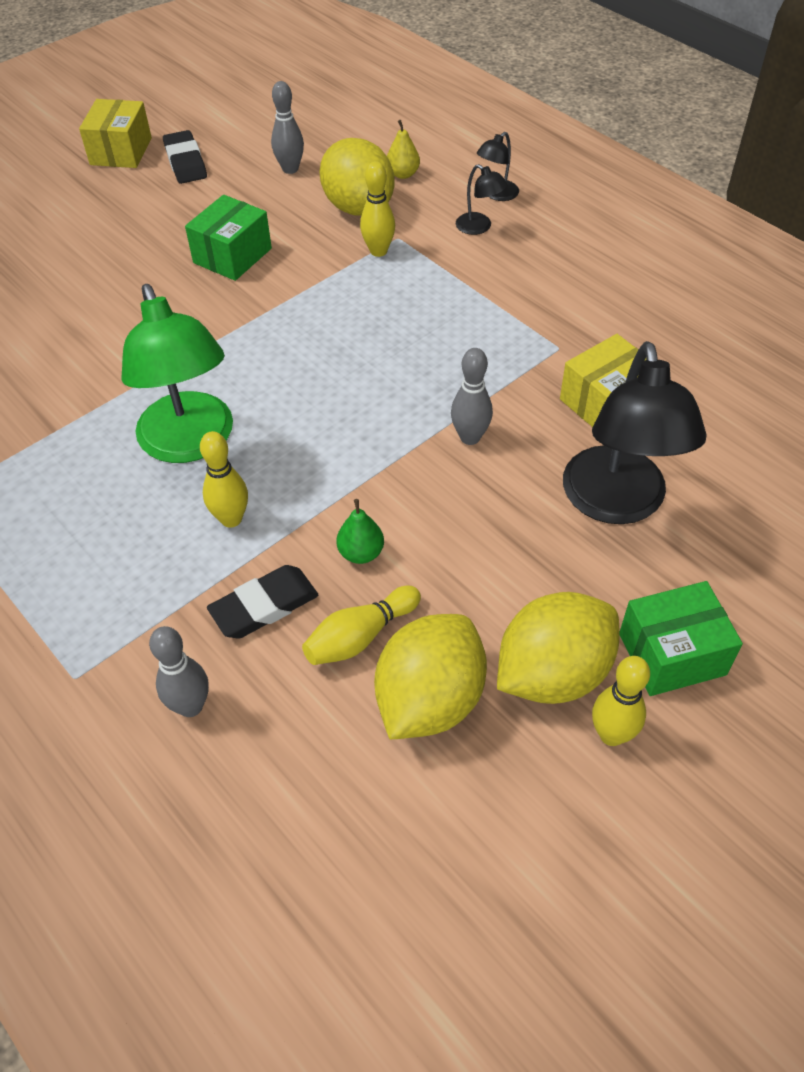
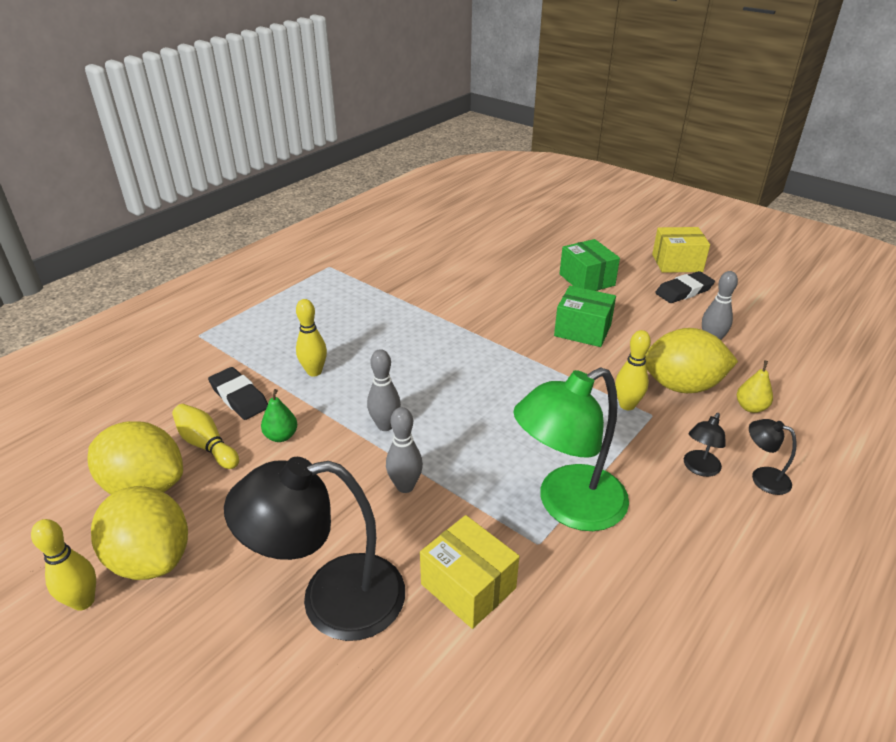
camera: 80 degrees right, 15 degrees down
(190, 706) = (168, 379): grey bowling pin -> grey bowling pin (385, 425)
(191, 443) = (382, 344): green lamp -> green lamp (568, 505)
(358, 207) = (682, 386): yellow lemon -> yellow lemon turned 45 degrees clockwise
(672, 654) = (151, 647): green box -> green box (586, 280)

